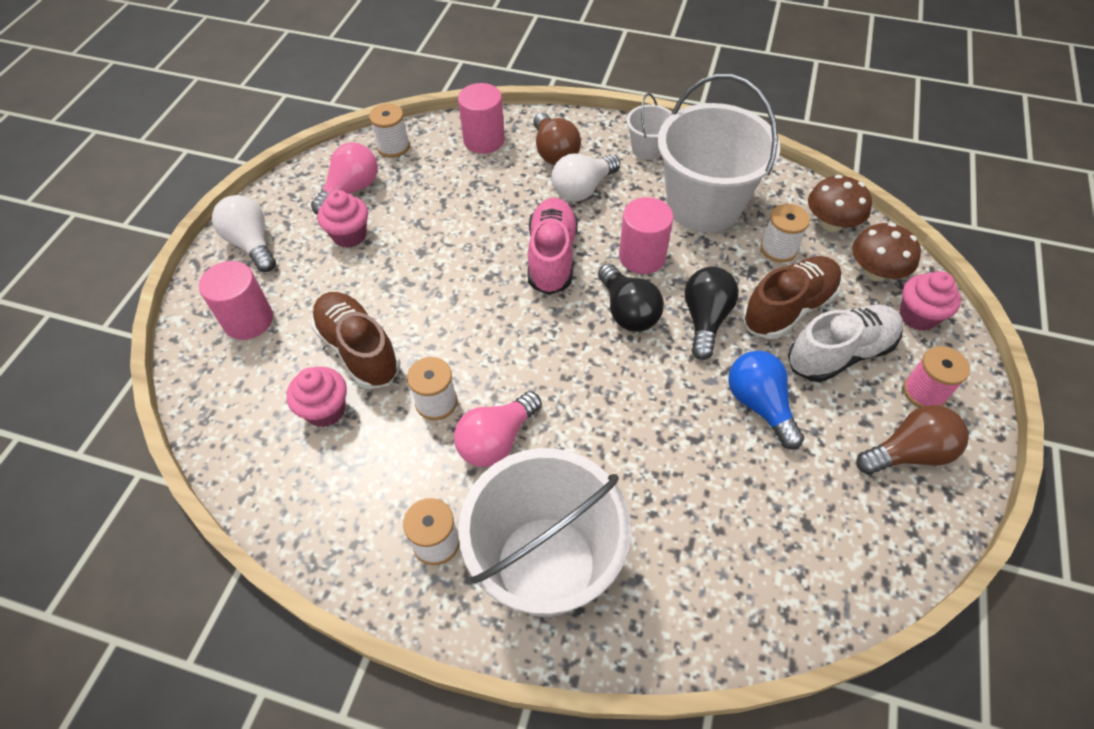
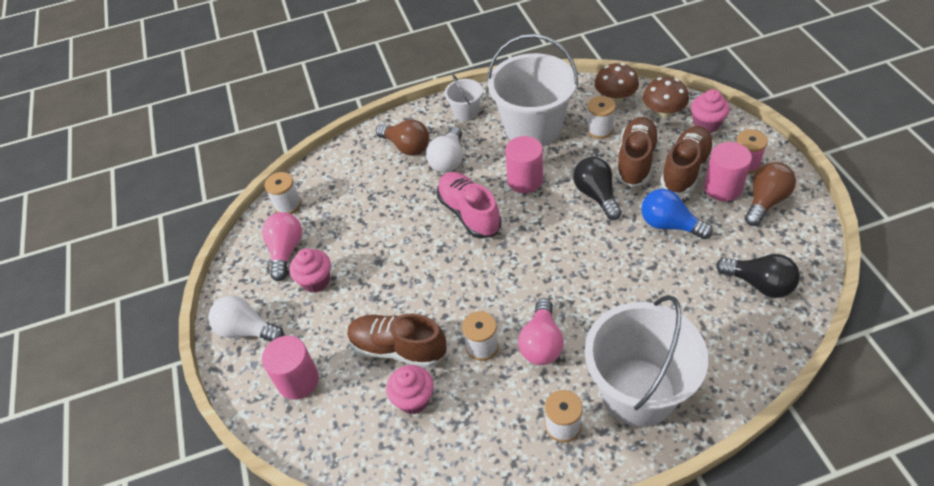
camera: 30 degrees left, 5 degrees down
(484, 140) = (350, 165): pink cylinder -> pink cylinder (722, 188)
(628, 311) = (547, 218): black light bulb -> black light bulb (759, 284)
(840, 353) = (685, 169): white shoe -> brown shoe

